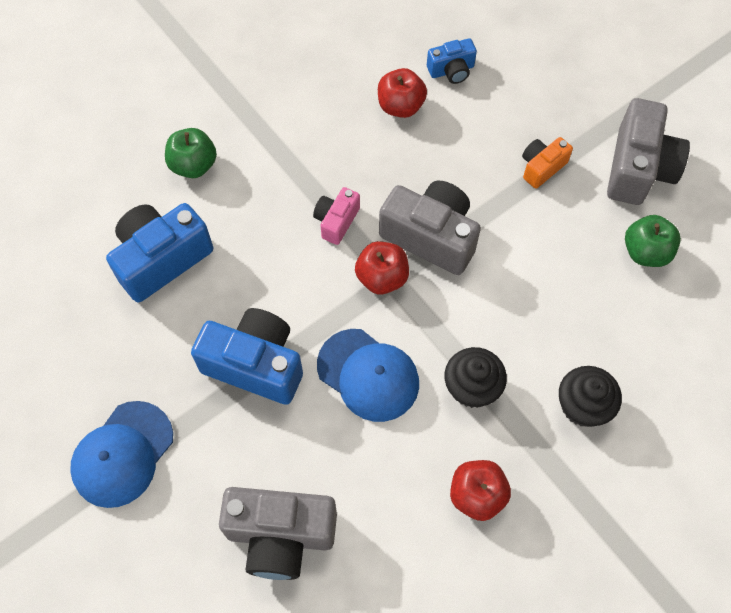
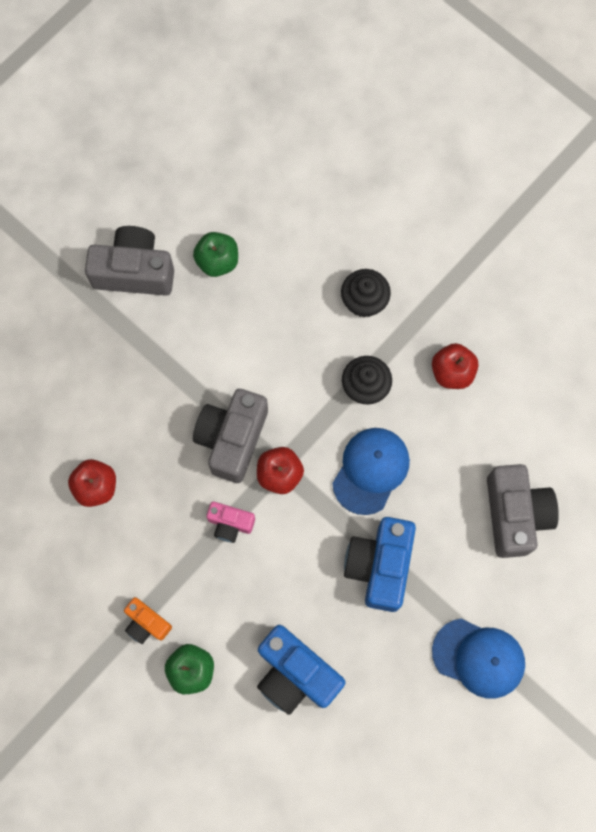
camera: 100 degrees left, 10 degrees up
(451, 70) = (47, 445): blue camera -> none
(541, 167) = (146, 352): orange camera -> orange camera (146, 623)

